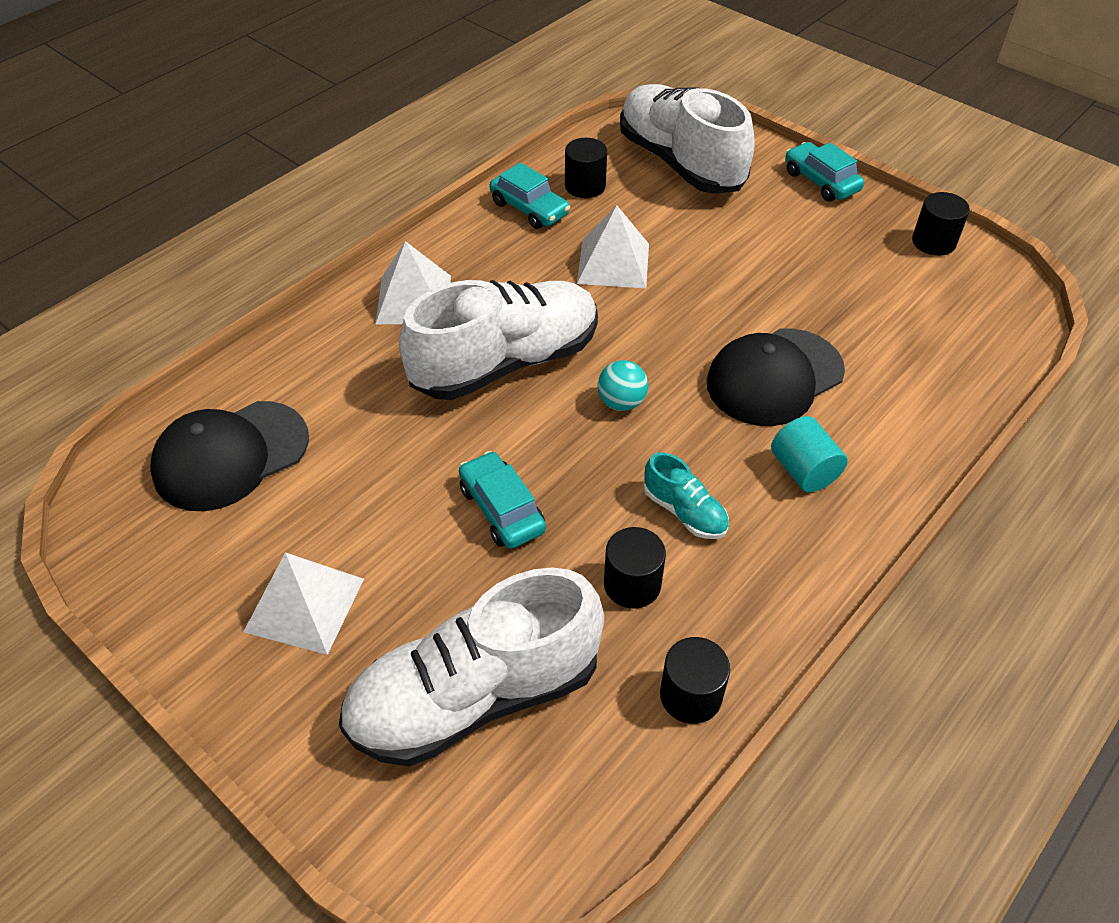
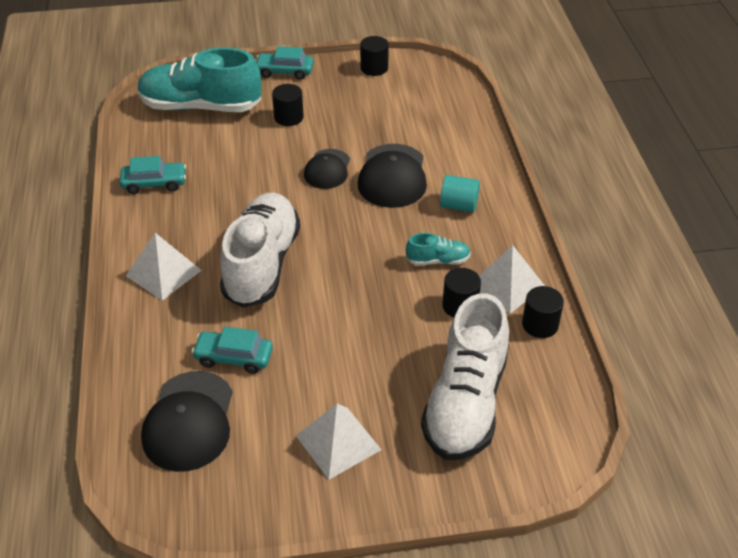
camera: 50 degrees left, 5 degrees down
(501, 509) = (362, 326): turquoise car -> turquoise car (234, 358)
(585, 186) = (167, 151): black cylinder -> black cylinder (288, 117)
(613, 263) = (242, 179): white pyramid -> white pyramid (506, 285)
(621, 402) = (344, 238): turquoise ball -> none
(680, 163) = (201, 106): white shoe -> turquoise shoe
(713, 316) = (327, 169): none -> black cap

